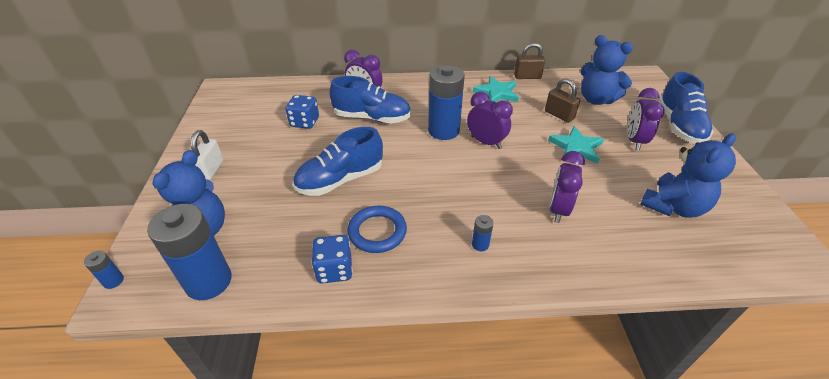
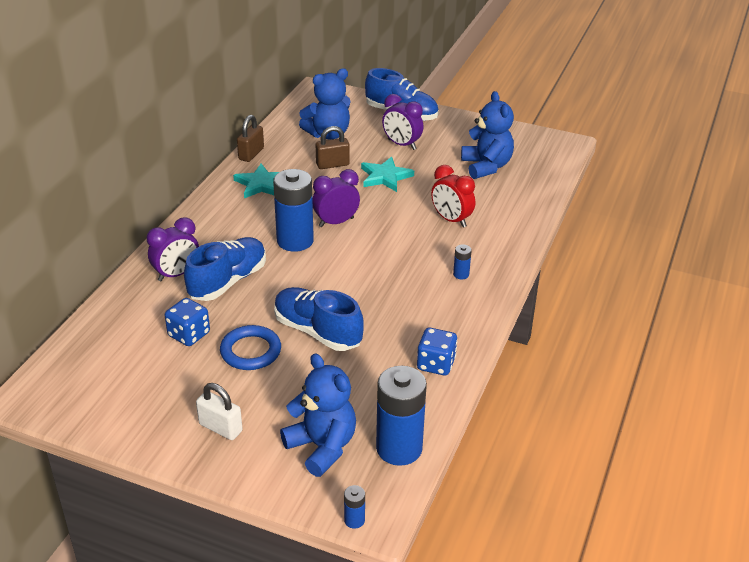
camera: 65 degrees left, 5 degrees down
(340, 180) = (317, 331): blue shoe -> blue shoe turned 135 degrees clockwise
(377, 232) = (407, 327): blue ring -> blue ring (250, 351)
(558, 209) = (451, 220): purple clock -> red clock

